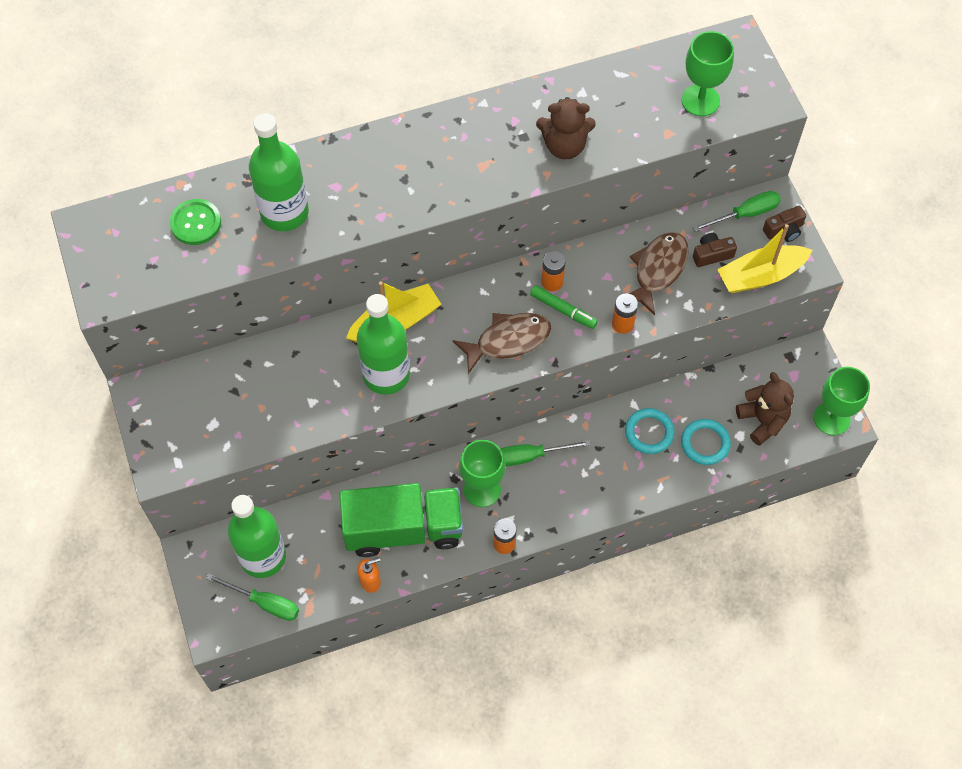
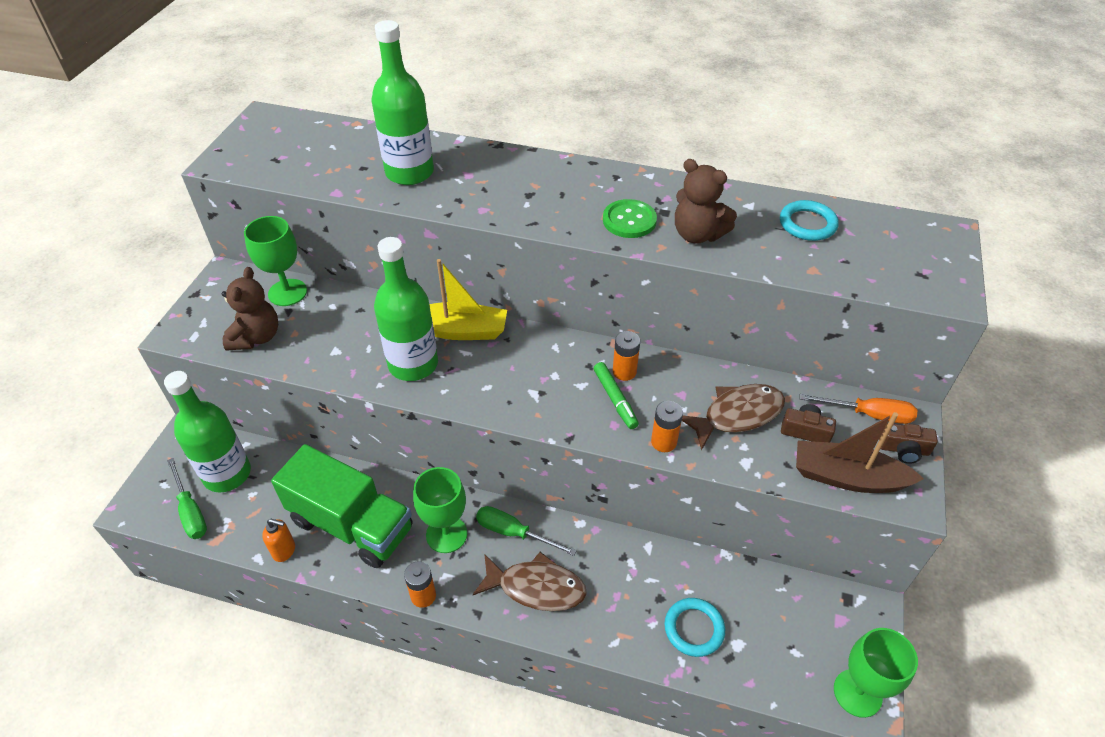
camera: 35 degrees right, 15 degrees down
(195, 223) = (338, 149): green button -> green button (629, 220)
(508, 341) = (542, 396): brown fish -> brown fish (536, 587)
(649, 432) = (643, 582): turquoise ring -> turquoise ring (807, 224)
(700, 100) = (869, 260): green goblet -> green goblet (287, 292)
(745, 214) = (868, 414): green screwdriver -> orange screwdriver
(760, 275) = (847, 477): yellow boat -> brown boat
(762, 420) = (774, 645): brown teddy bear -> brown teddy bear (256, 337)

